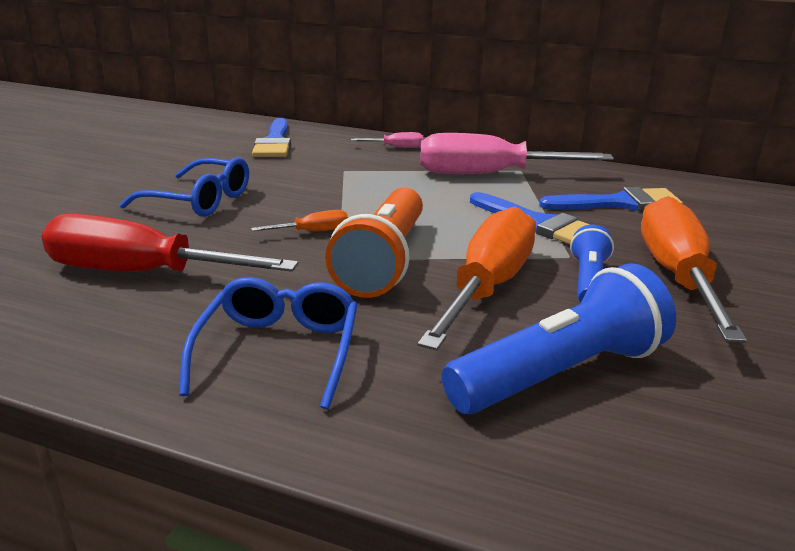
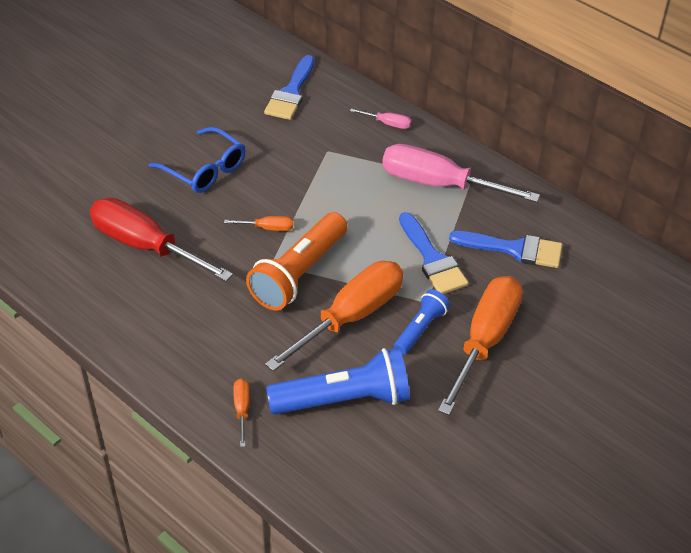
camera: 20 degrees right, 20 degrees up
(278, 351) = (200, 338): blue glasses -> none
(407, 426) = (242, 410): none -> orange screwdriver

